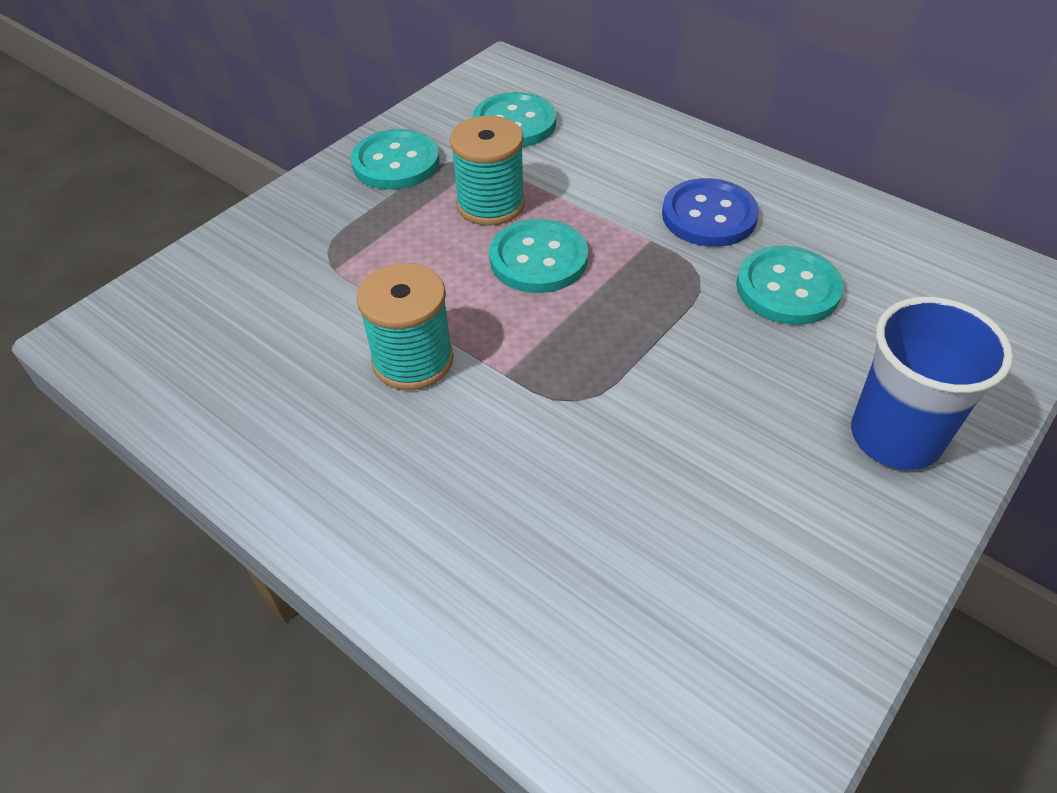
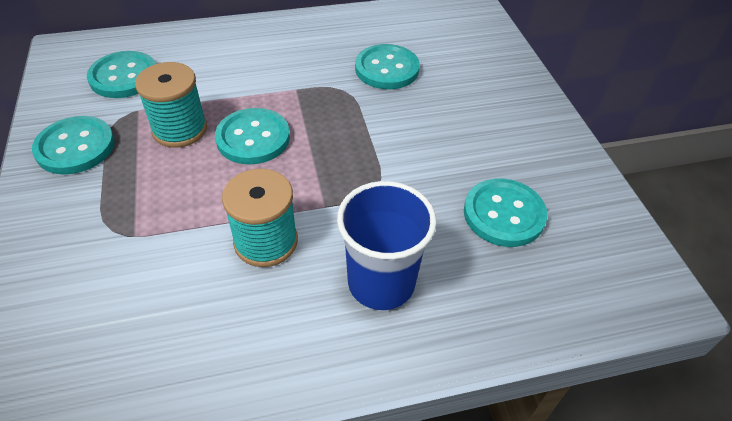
camera: 55 degrees left, 0 degrees up
(670, 548) = (504, 214): none -> turquoise button
(709, 216) = (306, 59): blue button -> none
(895, 437) = (507, 99): blue cup -> blue cup (381, 283)

